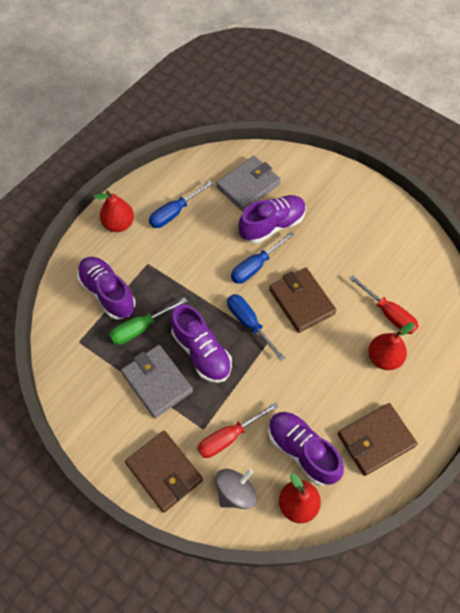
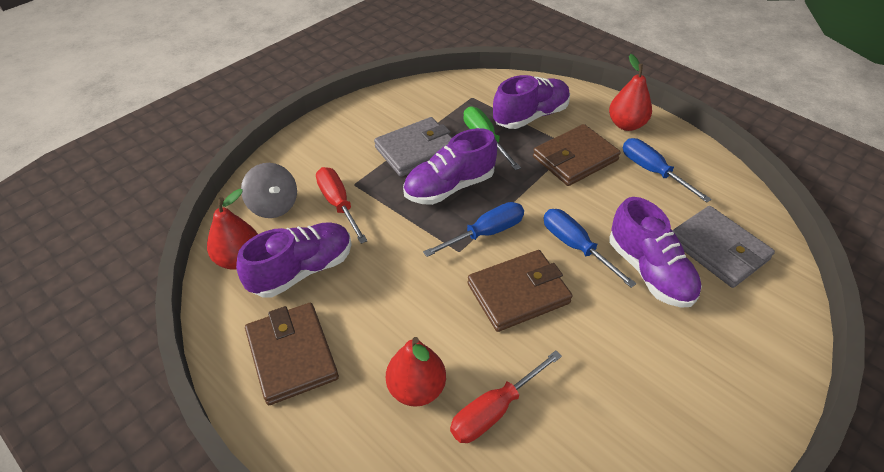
camera: 95 degrees right, 15 degrees down
(164, 472) = (314, 153): brown wallet -> brown wallet (575, 158)

